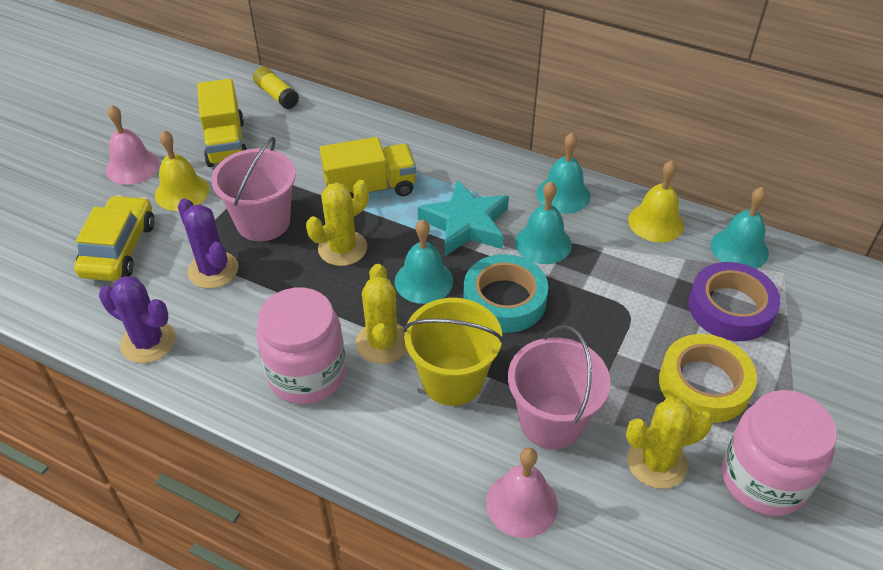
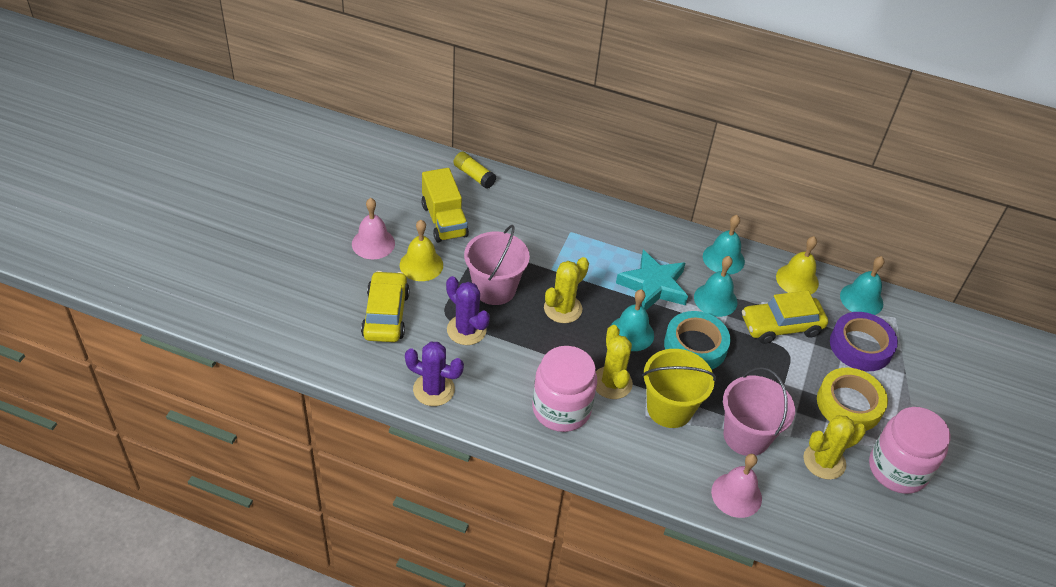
camera: 10 degrees left, 0 degrees up
(370, 188) = (572, 257): yellow truck -> none
(625, 278) = (781, 326): none -> yellow car

